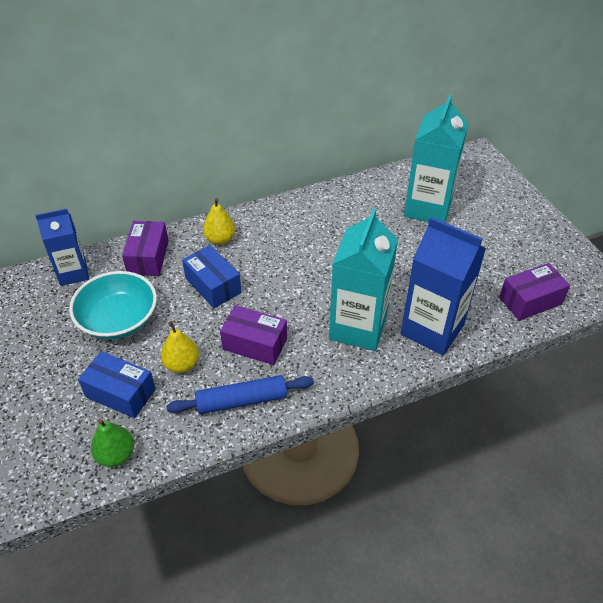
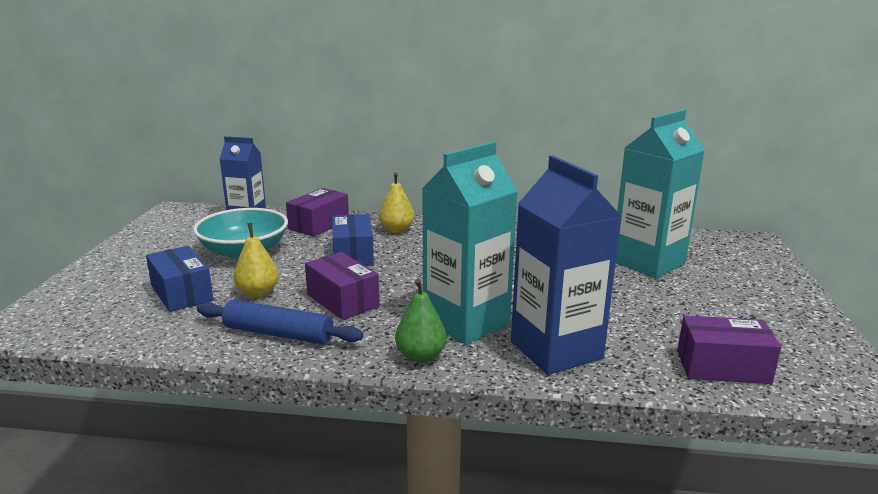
camera: 30 degrees right, 25 degrees down
(116, 455) = (120, 329): green pear -> green pear (420, 356)

